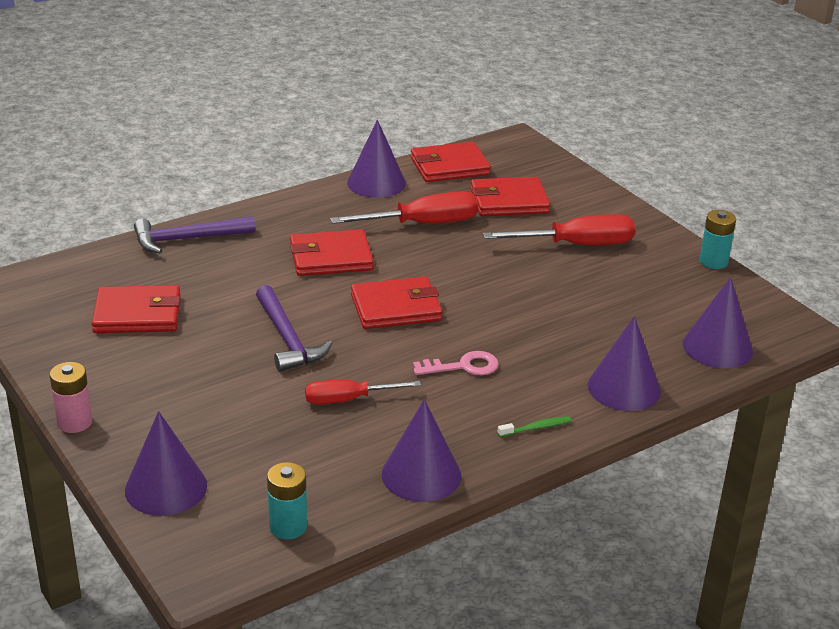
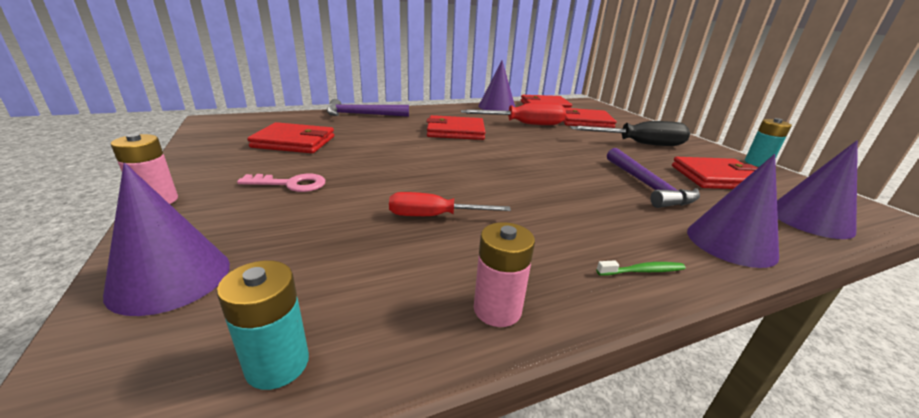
camera: 10 degrees right, 5 degrees down
(287, 339) = (400, 168): purple hammer -> purple hammer (647, 186)
(396, 308) = (497, 160): red wallet -> red wallet (717, 177)
(421, 475) = (497, 309): purple cone -> pink battery
(463, 366) = (553, 204): pink key -> pink key (290, 184)
(577, 245) = (640, 144): red screwdriver -> black screwdriver

